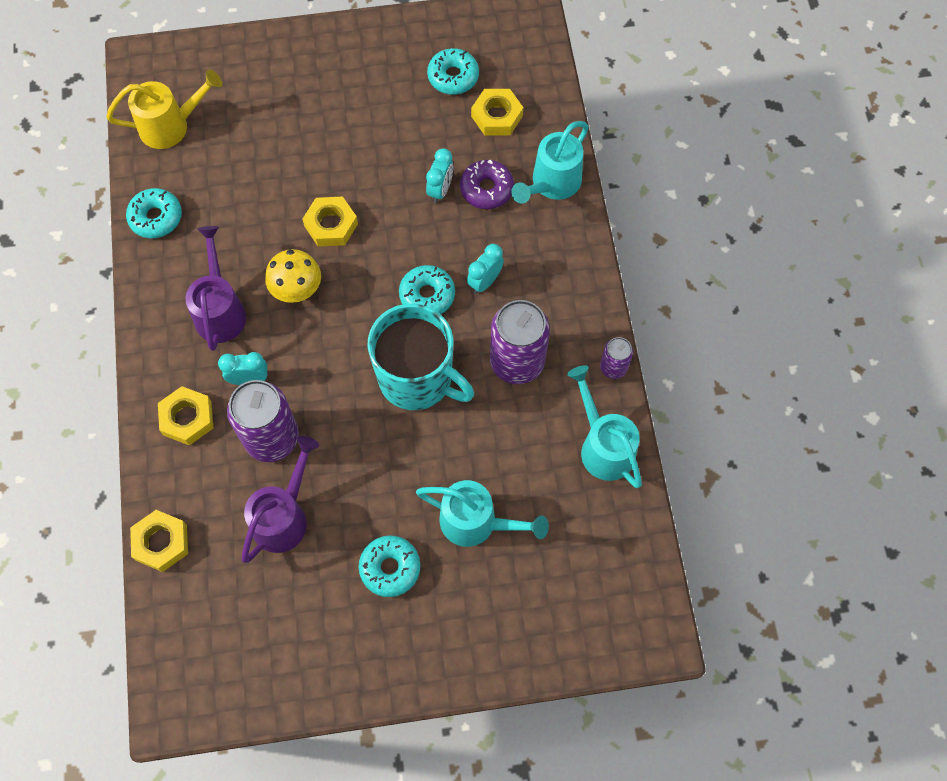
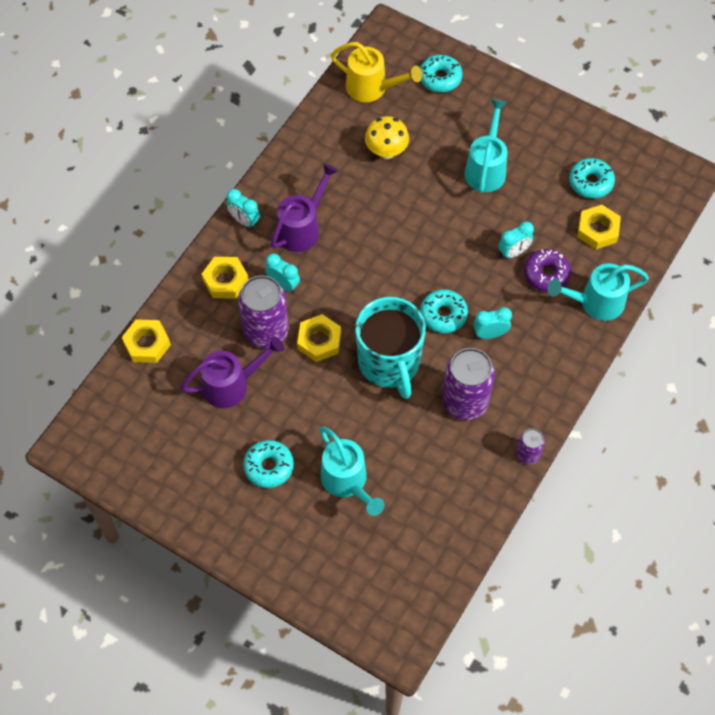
camera: 40 degrees right, 5 degrees down
(155, 345) = (244, 221): none -> turquoise clock
(156, 218) = (312, 141): turquoise donut -> turquoise donut (440, 78)
(297, 290) = (362, 250): yellow mushroom -> yellow mushroom (386, 151)
(331, 225) = (420, 224): yellow nut -> yellow nut (319, 341)
(603, 446) = (474, 499): turquoise watering can -> turquoise watering can (486, 168)

